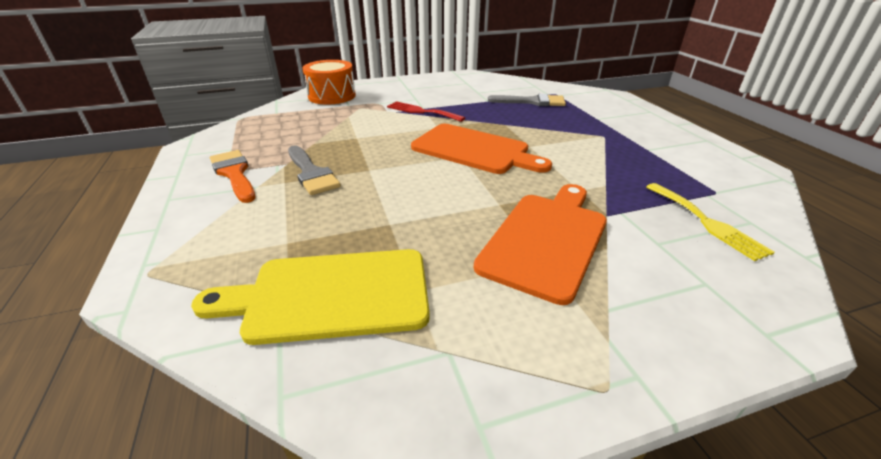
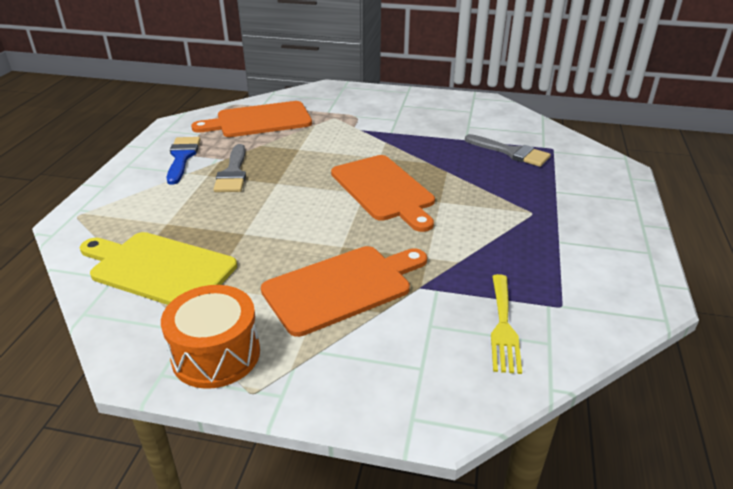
camera: 30 degrees right, 0 degrees up
(234, 173) = (182, 157): orange brush -> blue brush
(288, 124) = (259, 120): none -> orange cutting board
(332, 96) = (324, 98): orange drum -> orange drum (216, 354)
(421, 111) = (384, 136): red fork -> none

